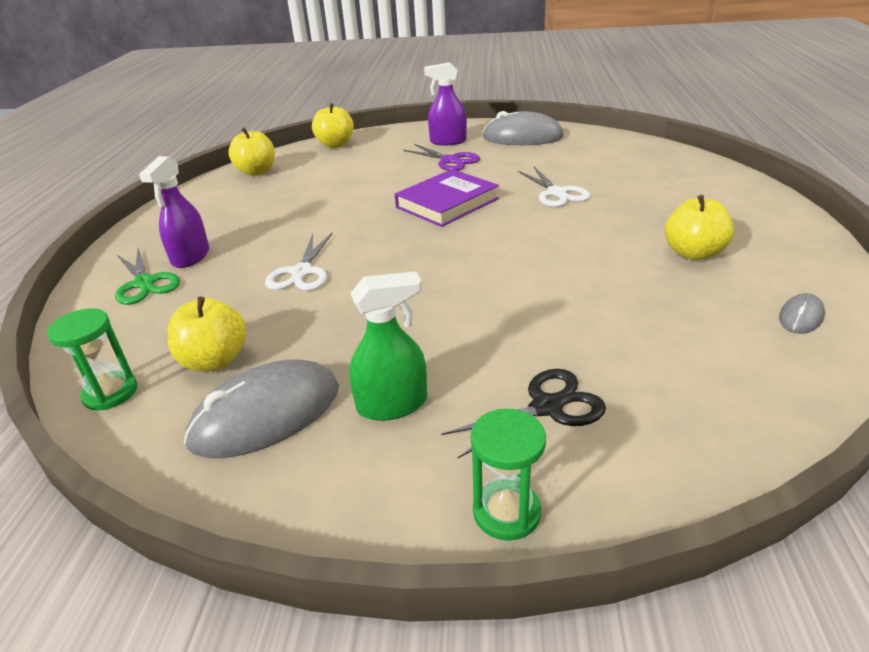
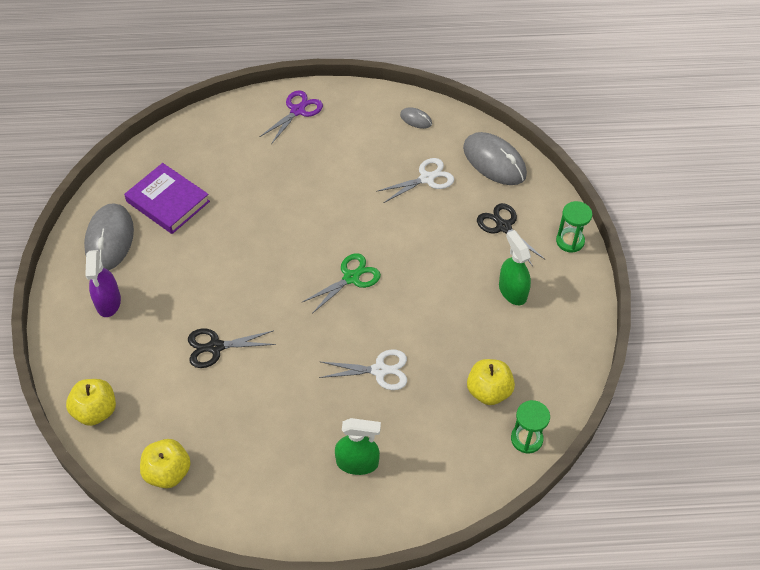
camera: 100 degrees left, 20 degrees up
(145, 283) = (401, 481): green scissors -> green scissors (351, 278)
(190, 257) = (357, 463): purple spray bottle -> green spray bottle
(266, 415) = (530, 348): grey mouse -> grey mouse (494, 161)
(379, 184) = (216, 347): none -> black scissors
(447, 203) = (262, 289): purple book -> purple book (168, 202)
(450, 160) = (164, 296): purple scissors -> purple scissors (297, 111)
(556, 193) = (248, 216): white scissors -> white scissors (426, 178)
(693, 253) = (347, 150): yellow apple -> none

